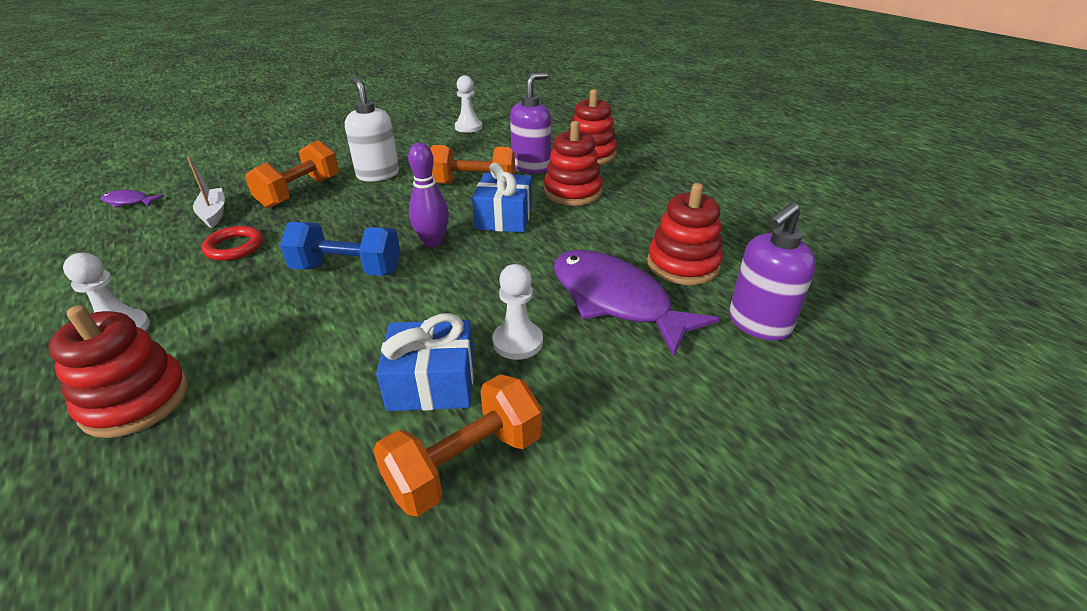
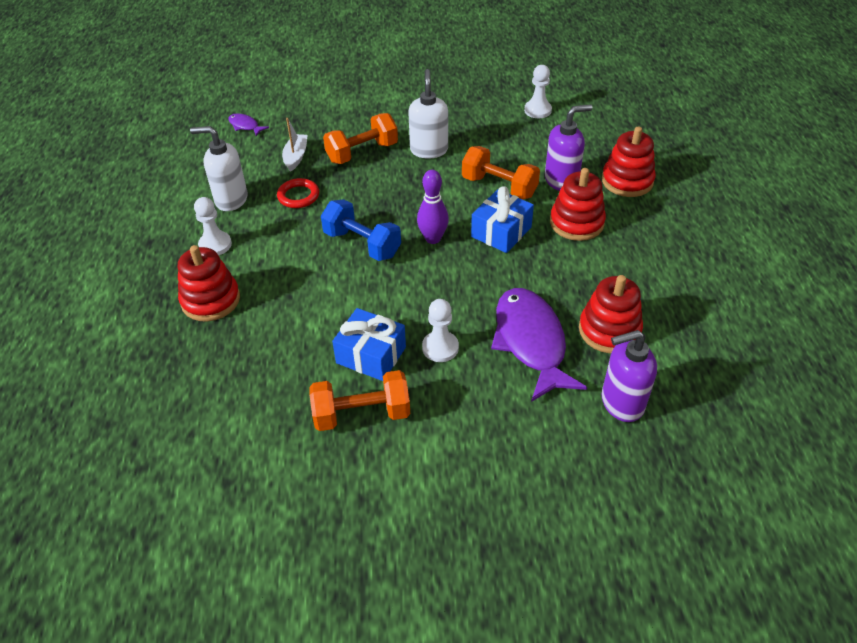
camera: 30 degrees right, 10 degrees up
(131, 274) = (231, 199): none -> white soap dispenser

